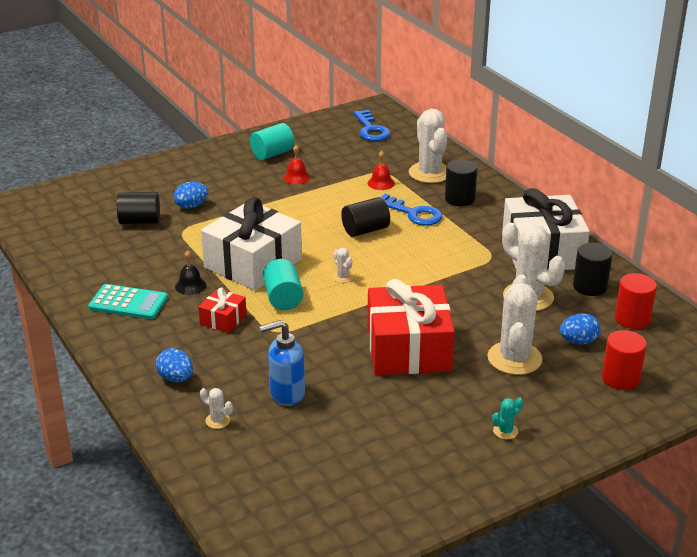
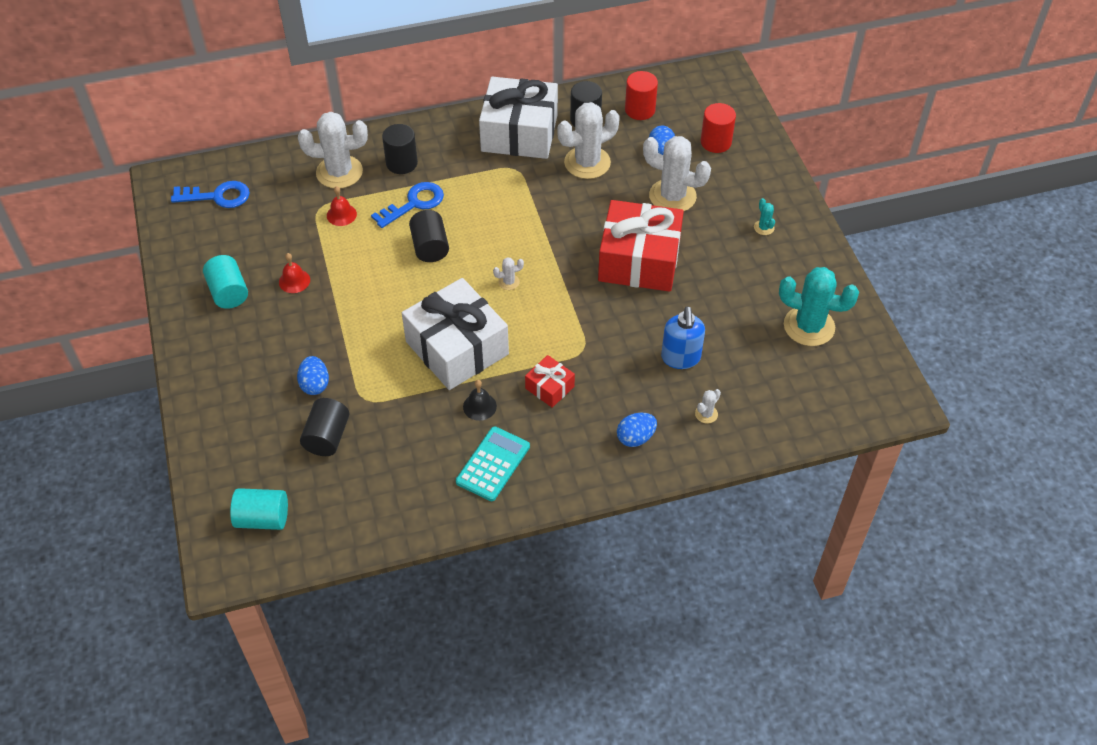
camera: 75 degrees left, 20 degrees up
(283, 298) = (529, 334): turquoise cylinder -> turquoise cylinder (262, 518)
(368, 484) = (809, 326): none -> turquoise cactus

